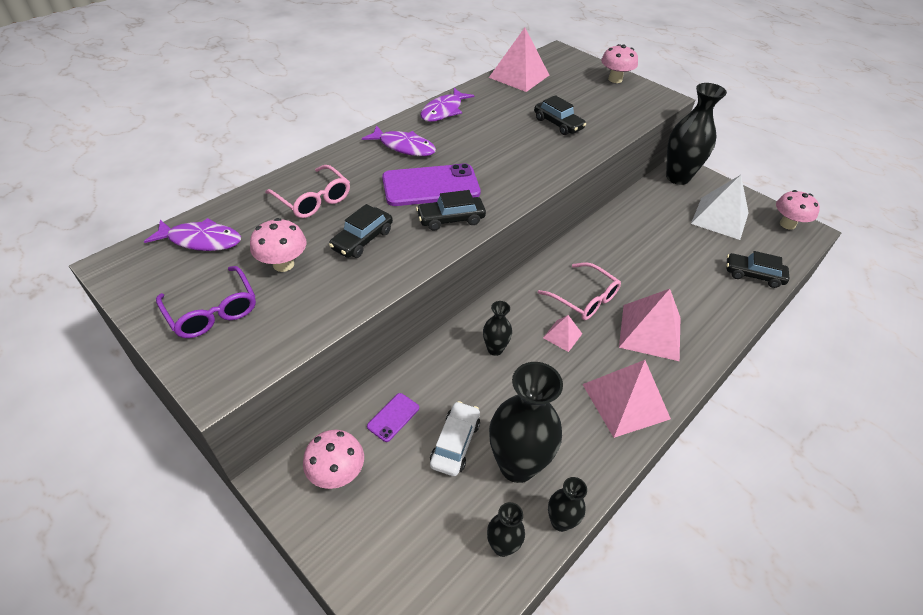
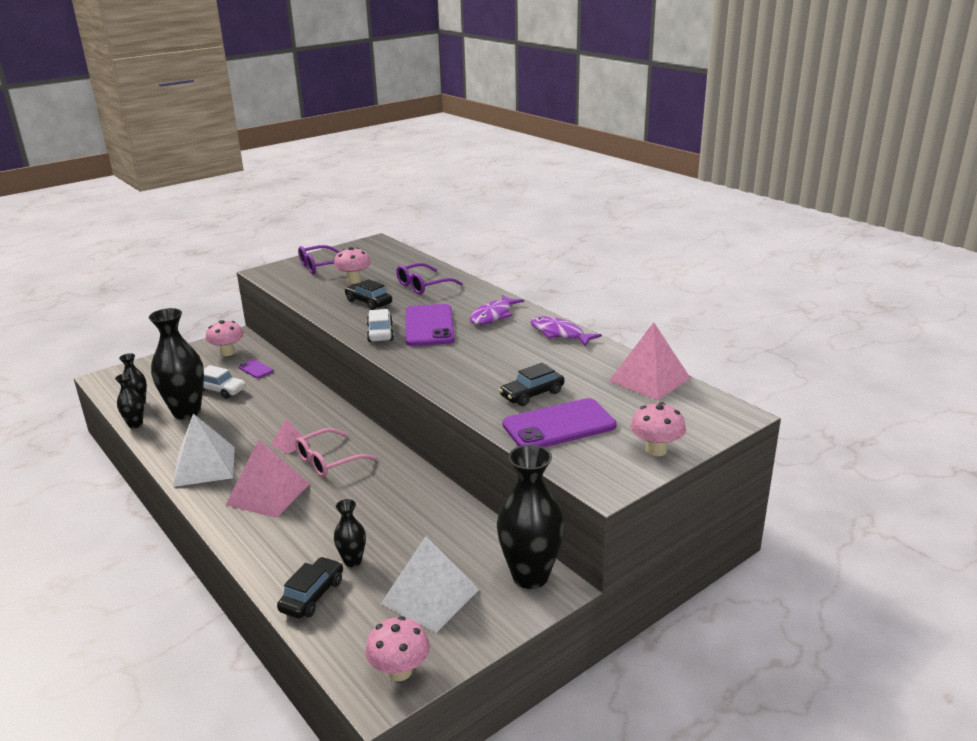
camera: 100 degrees right, 20 degrees down
(201, 240) = (389, 258): purple fish -> none
(313, 199) = (423, 285): pink glasses -> purple glasses
(451, 219) = (380, 333): black car -> white car
(495, 349) = (292, 410): black vase -> black vase (352, 561)
(600, 113) = (559, 425): none -> purple phone
(625, 401) = (204, 466): pink pyramid -> white pyramid

